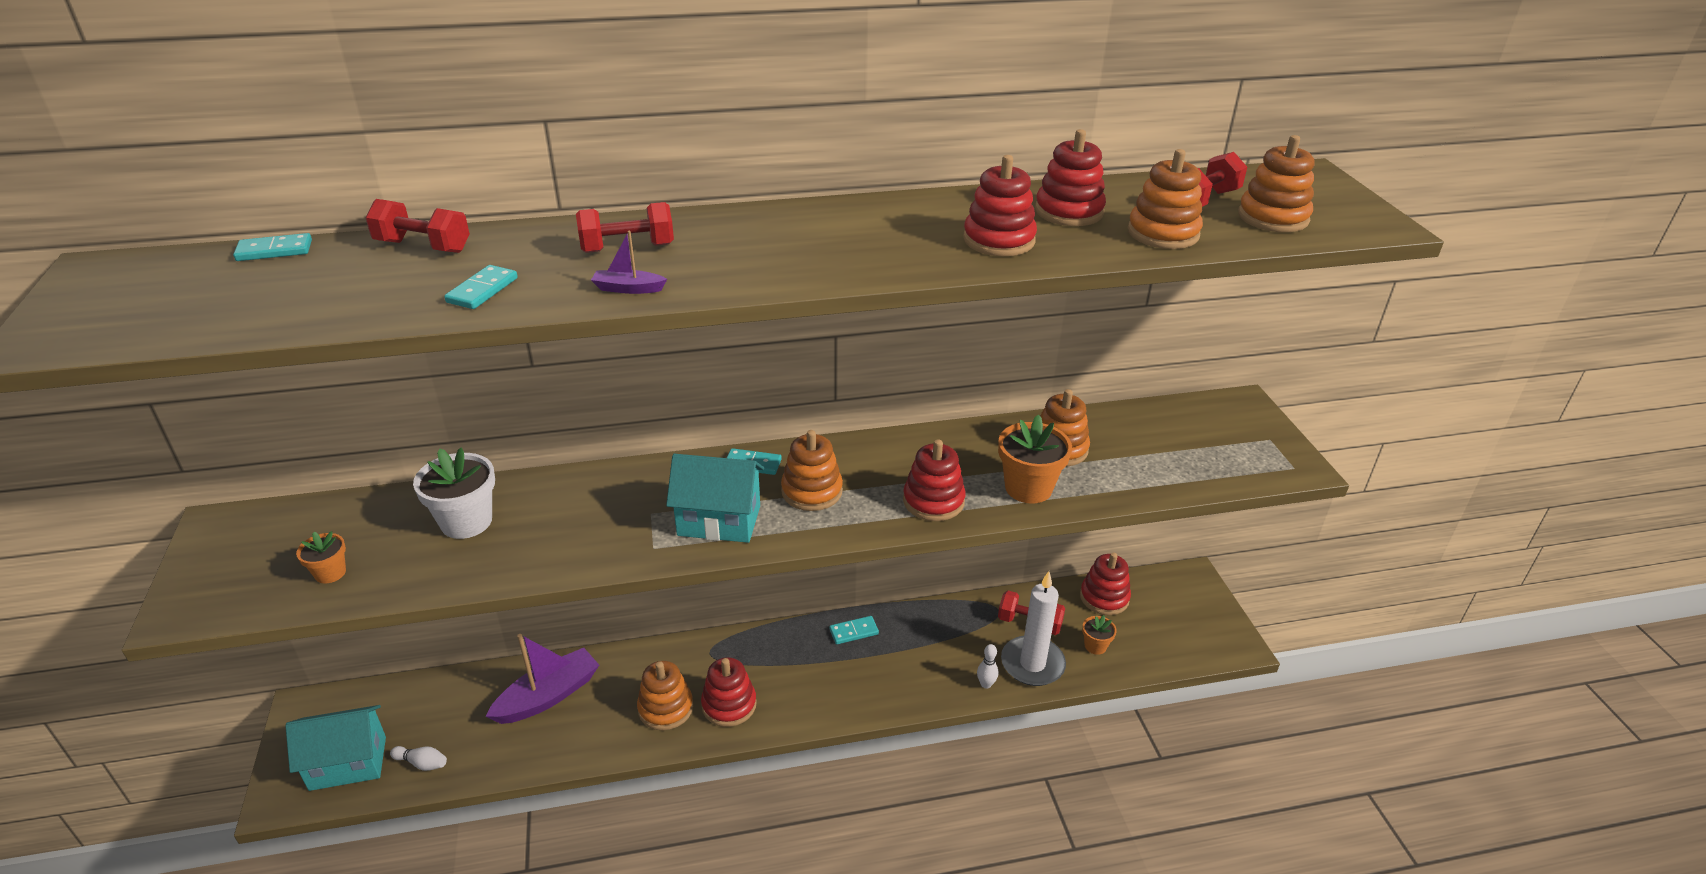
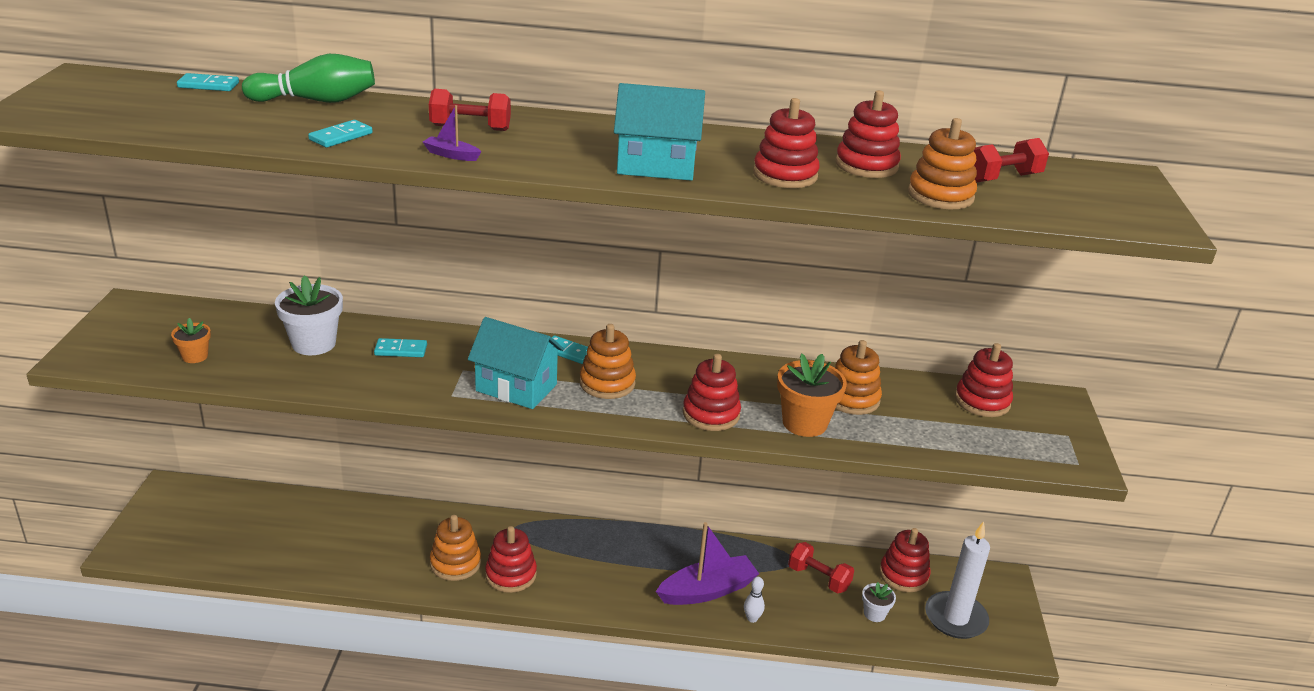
camera: 15 degrees right, 5 degrees down
(348, 763) = (184, 537): turquoise house -> turquoise house (656, 166)
(422, 763) = (241, 553): white bowling pin -> none
(423, 246) = (316, 101): red dumbbell -> green bowling pin
(548, 696) = (362, 528): purple boat -> purple boat (707, 590)
(853, 631) = (648, 544): turquoise domino -> turquoise domino (401, 350)
(1032, 664) = (805, 613): white candle -> white candle (955, 618)
(1095, 646) = (874, 614): orange flower pot -> white flower pot
(1177, 421) = (982, 401): none -> red stacking toy
(1273, 217) = (1058, 202): orange stacking toy -> none

